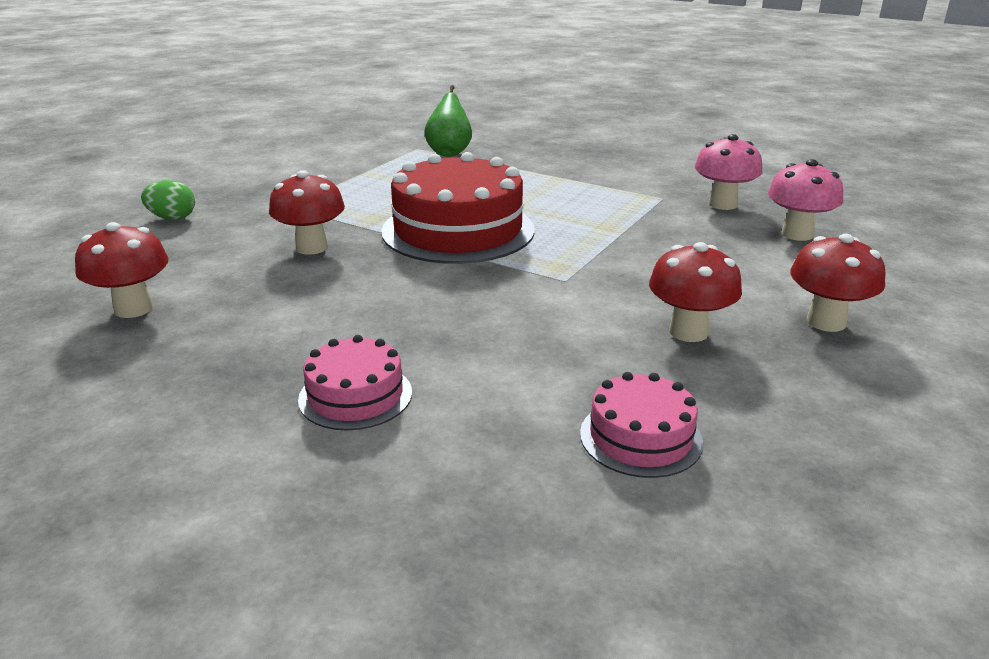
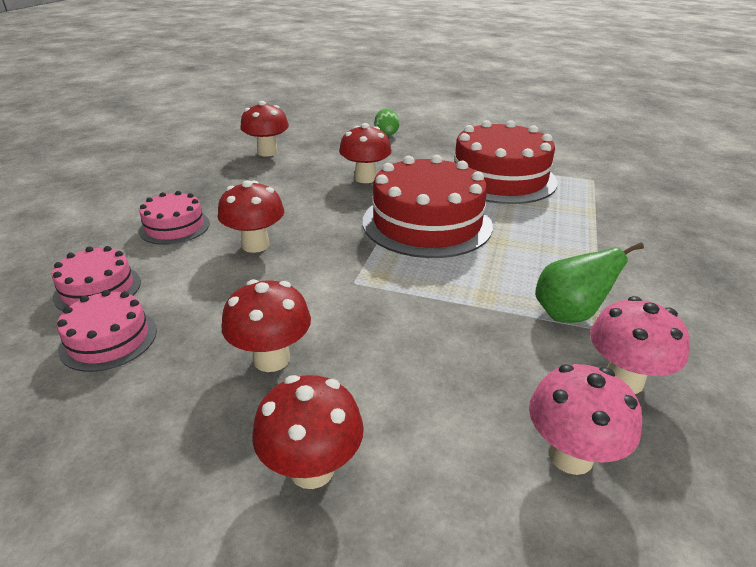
camera: 75 degrees right, 5 degrees up
(379, 182) = (499, 178): none -> red cake
(449, 153) = (599, 194): green pear -> green pear (569, 314)
(452, 331) = (255, 245): none -> red mushroom
(516, 457) = (98, 289): none -> pink cake

